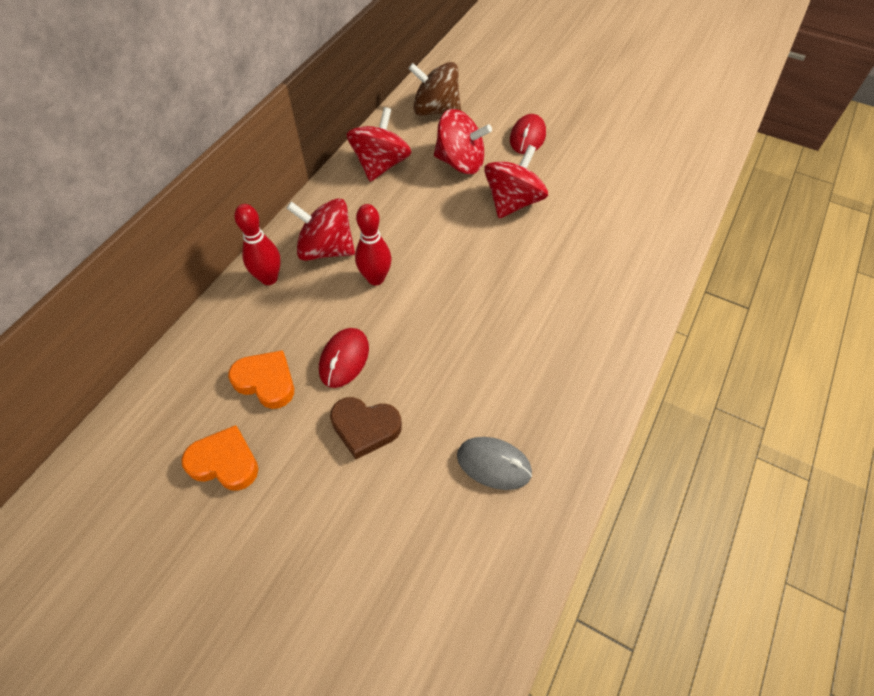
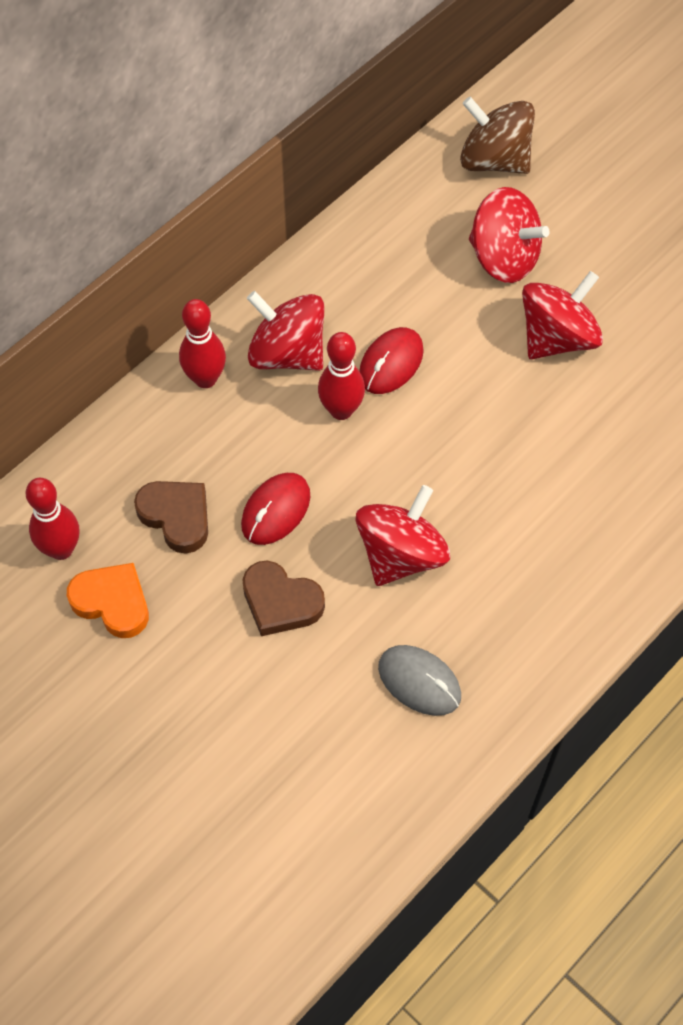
camera: 15 degrees right, 5 degrees up
(174, 429) = (61, 549): none -> red bowling pin
(266, 381) = (176, 517): orange heart -> brown heart
(381, 165) = (391, 237): red spinning top -> red spinning top (401, 554)
(527, 137) = (614, 235): red mouse -> red mouse (391, 363)

